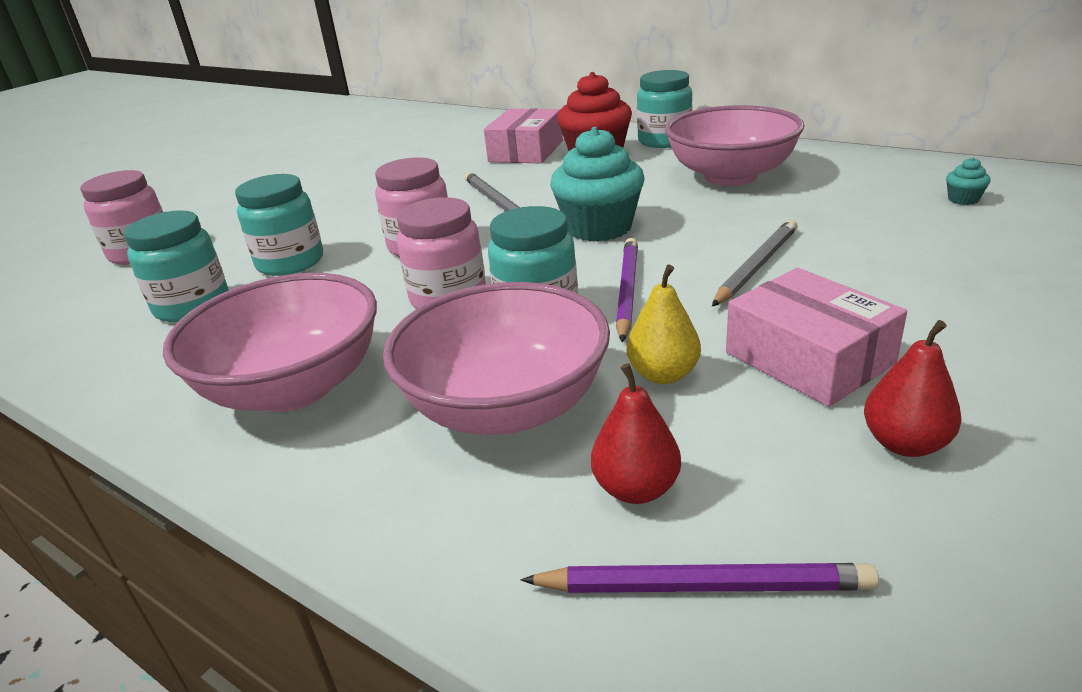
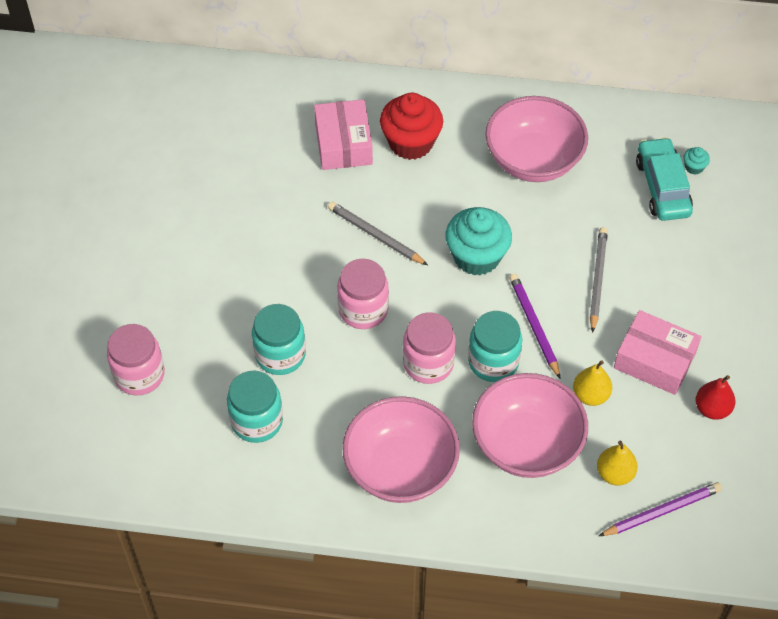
camera: 30 degrees left, 25 degrees up
(636, 488) = (615, 473): red pear -> yellow pear
(664, 141) = (454, 104): turquoise jar -> none
(905, 208) = (662, 187): none -> turquoise car

